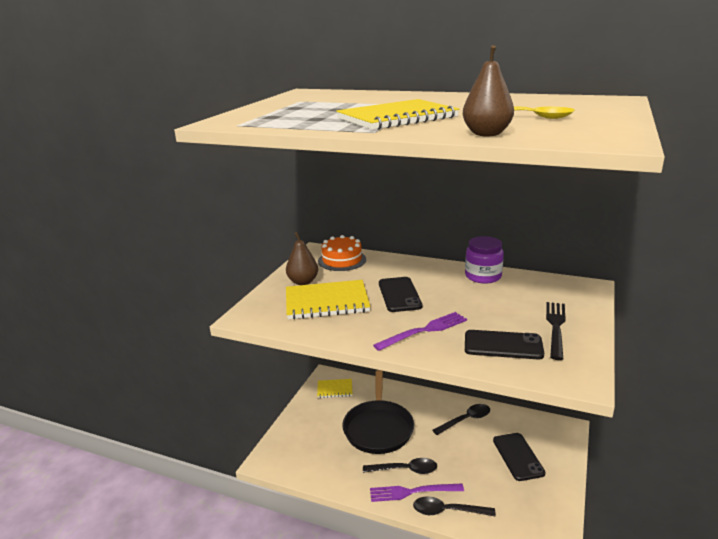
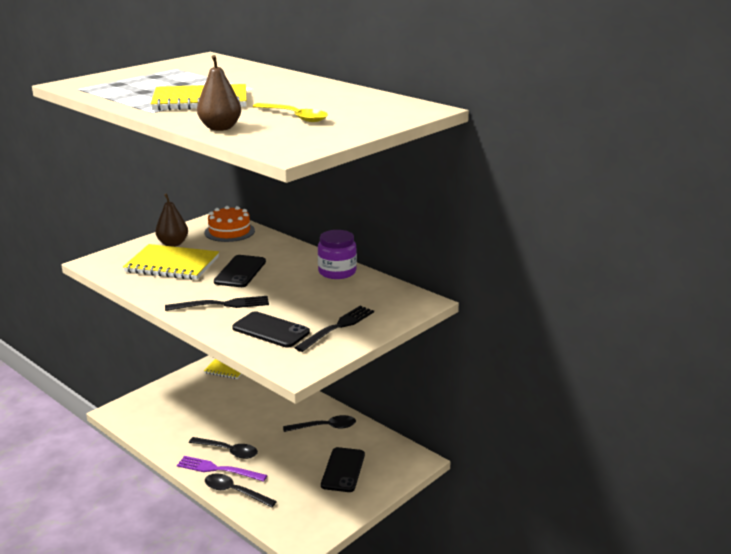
camera: 20 degrees right, 0 degrees up
(378, 428) = (236, 412): black pan -> none
(425, 330) = (223, 304): purple fork -> black fork

